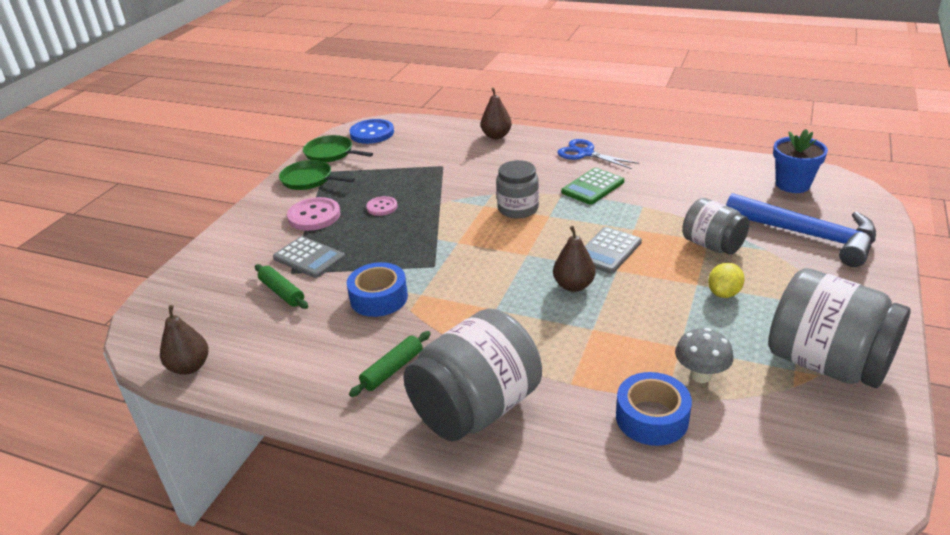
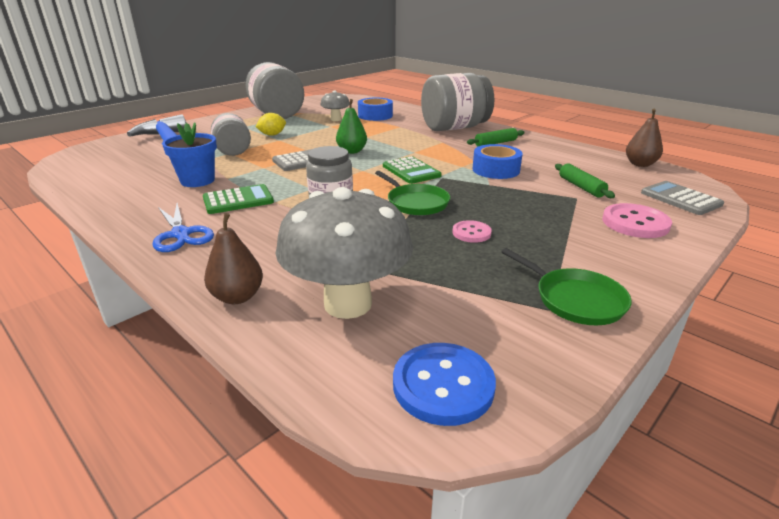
camera: 160 degrees left, 5 degrees down
(309, 258) = (559, 205): grey calculator -> grey calculator (680, 199)
(314, 216) = (559, 242): pink button -> pink button (635, 223)
(331, 153) = (539, 350): green pan -> green pan (416, 203)
(435, 147) = (348, 304): none -> grey mushroom
(474, 268) = (411, 171): none -> green calculator
(573, 286) = (352, 151): brown pear -> green pear
(792, 184) = (96, 166): blue flower pot -> blue flower pot (197, 180)

